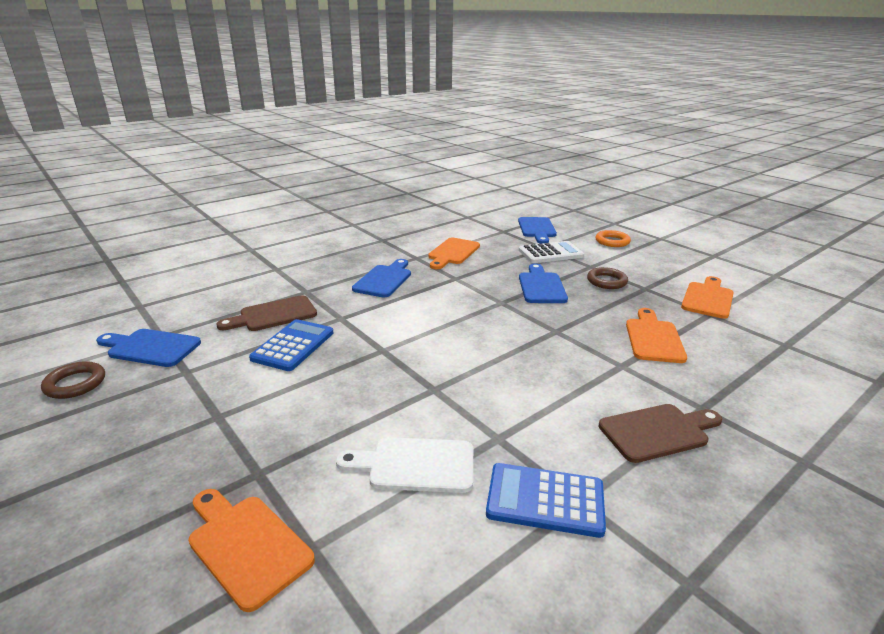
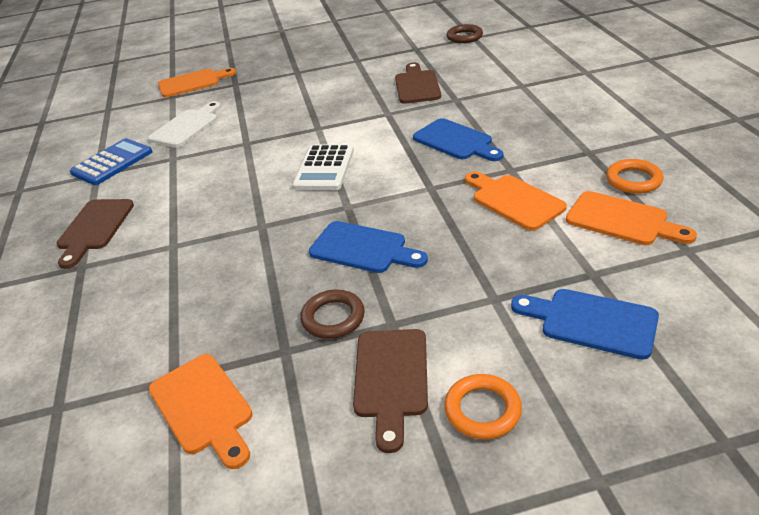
camera: 120 degrees right, 10 degrees up
(75, 384) = (372, 33): brown ring -> brown ring (464, 37)
(150, 348) = (400, 47): blue cutting board -> none
(293, 345) = (358, 93): blue calculator -> none
(410, 228) = (633, 180): none -> orange ring
(550, 253) = (465, 297): white calculator -> white calculator (324, 168)
(623, 260) = (391, 378): none -> brown cutting board
(653, 338) = (184, 291): orange cutting board -> orange cutting board (622, 220)

